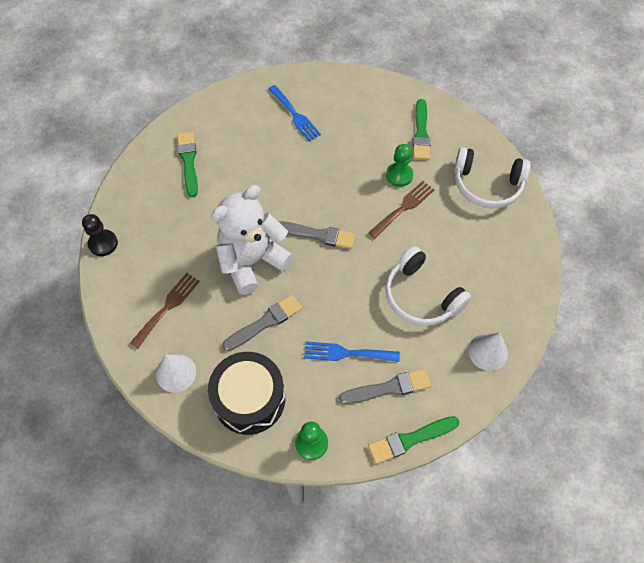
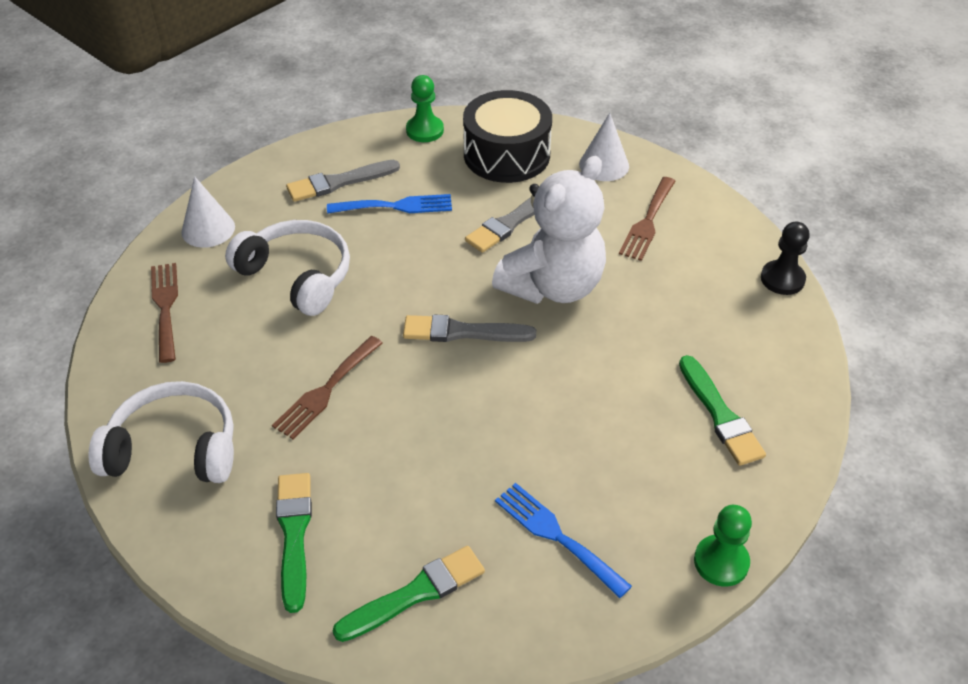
camera: 170 degrees right, 15 degrees down
(399, 175) = (336, 444): green pawn -> green pawn (721, 562)
(410, 439) = (311, 145): green brush -> green brush (415, 593)
(508, 283) = (165, 307): none -> brown fork

